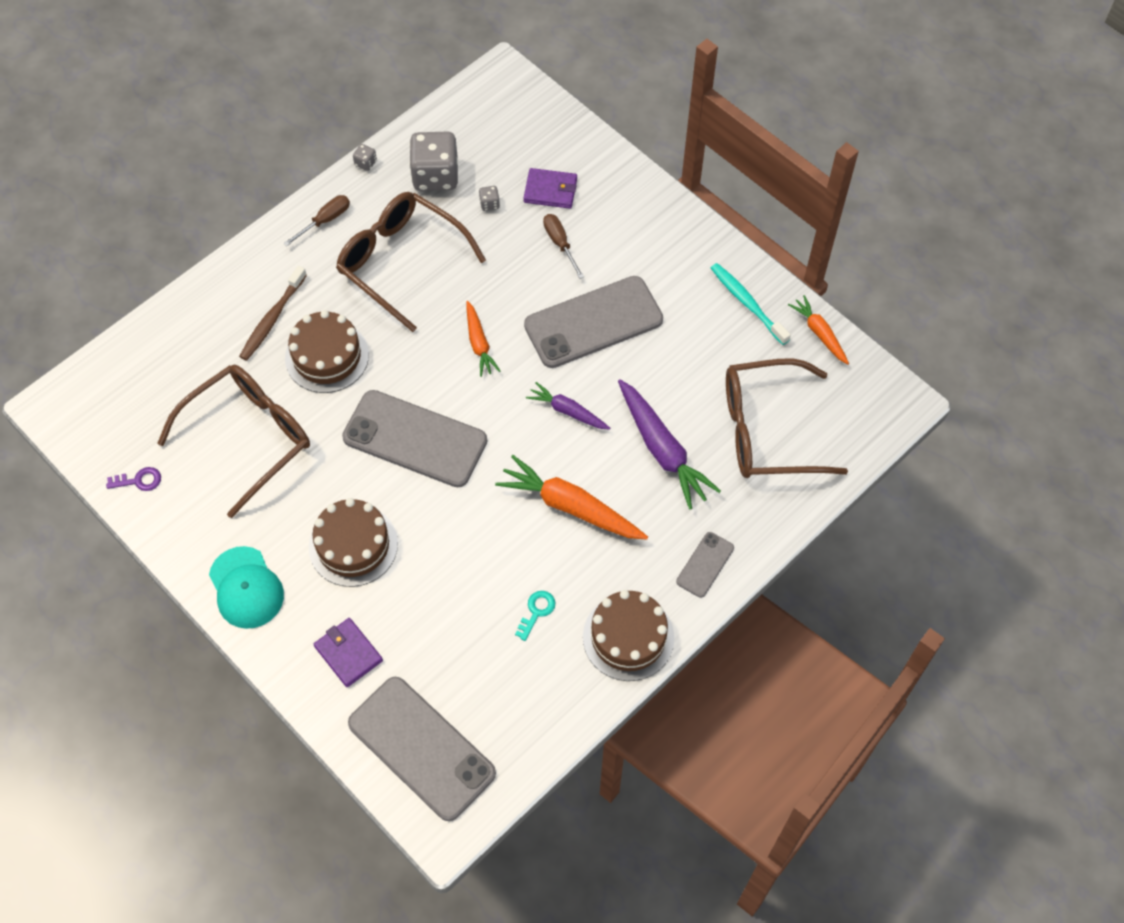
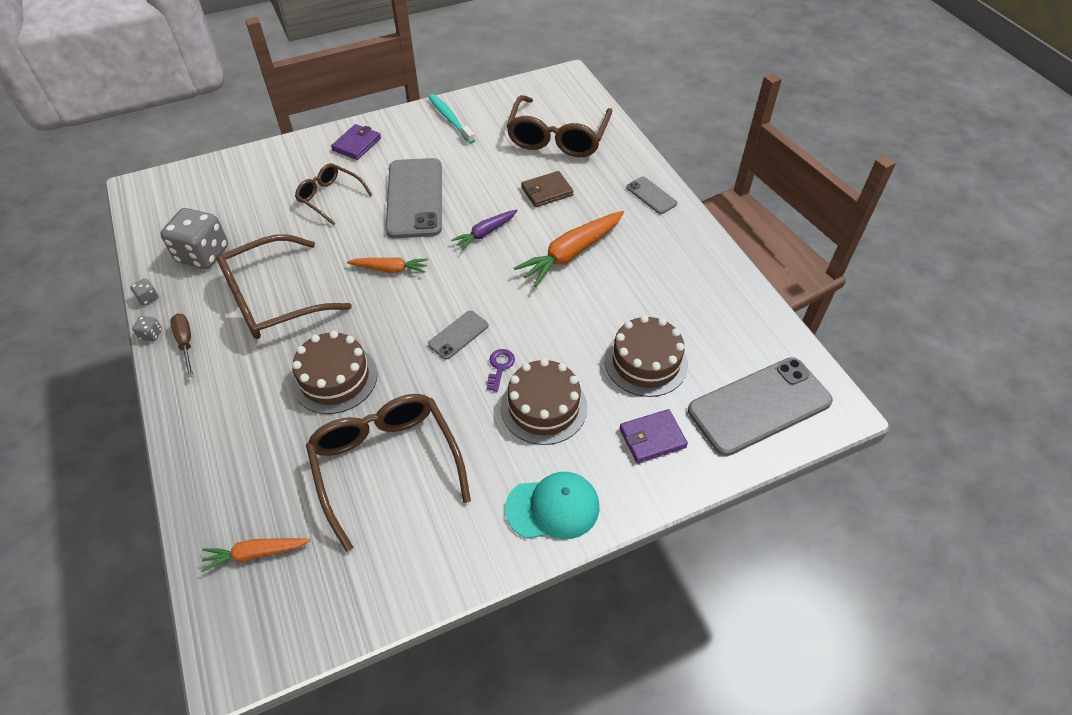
camera: 70 degrees left, 10 degrees down
(139, 480) = (381, 583): purple key -> purple key (500, 367)
(272, 319) = (264, 412): brown toothbrush -> none
(415, 439) = (458, 335): grey phone -> grey phone, size x0.47
(489, 204) = (259, 228): grey dice -> grey dice (151, 334)
(536, 611) = (656, 298): turquoise key -> none
(550, 190) = (276, 190): purple wallet -> purple wallet (357, 144)
(560, 244) = (330, 197): brown screwdriver -> brown glasses
(628, 637) = (696, 251): brown cake -> brown cake (646, 362)
(662, 450) = (547, 191): purple carrot -> brown wallet
(747, 303) = (450, 119): turquoise toothbrush -> turquoise toothbrush turned 75 degrees clockwise
(819, 333) = (495, 95): orange carrot -> orange carrot (256, 554)

